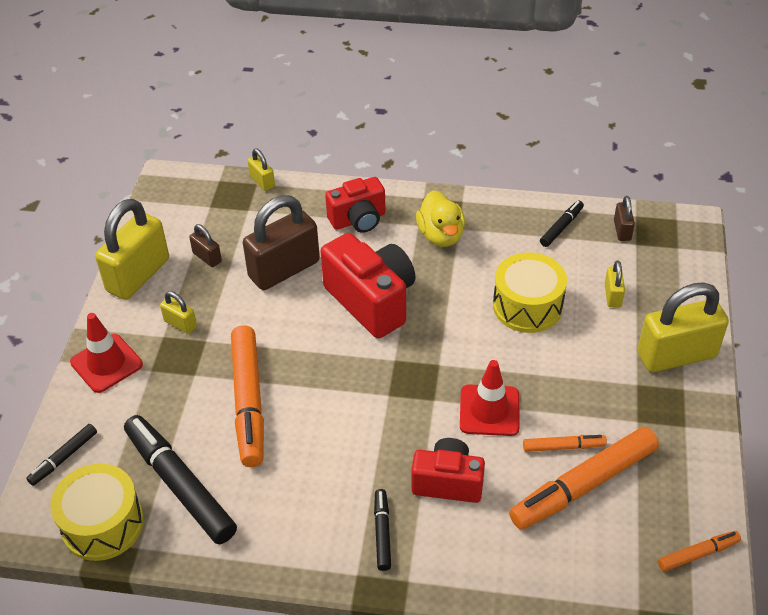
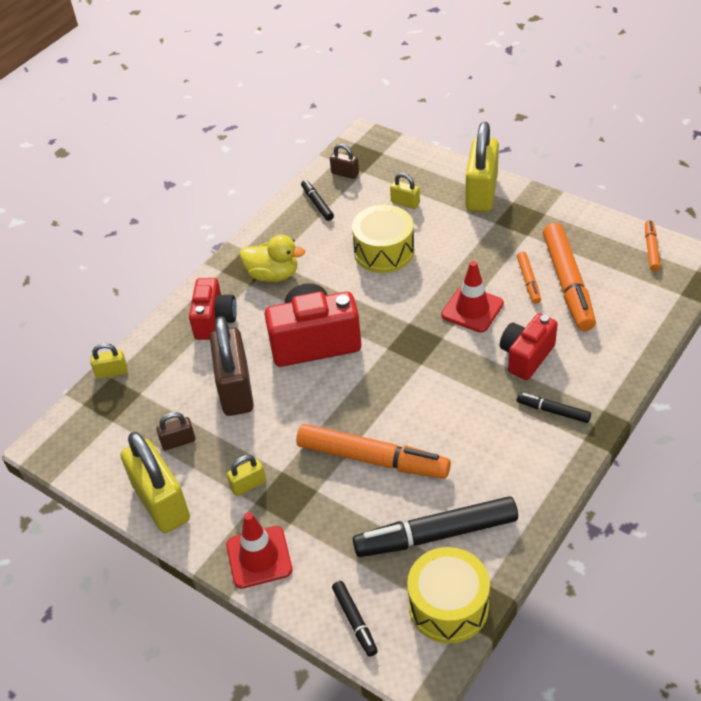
camera: 60 degrees left, 0 degrees up
(563, 447) = (528, 281): orange marker -> orange marker turned 150 degrees clockwise

